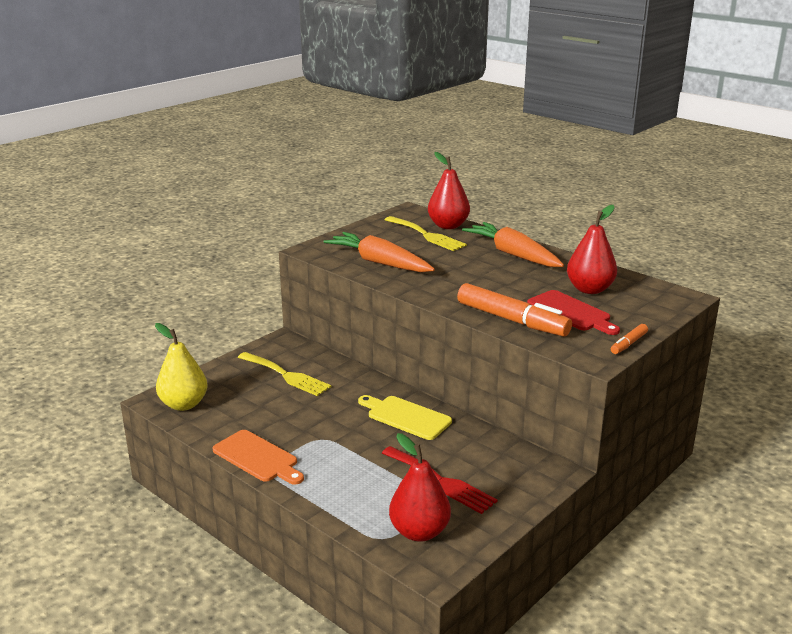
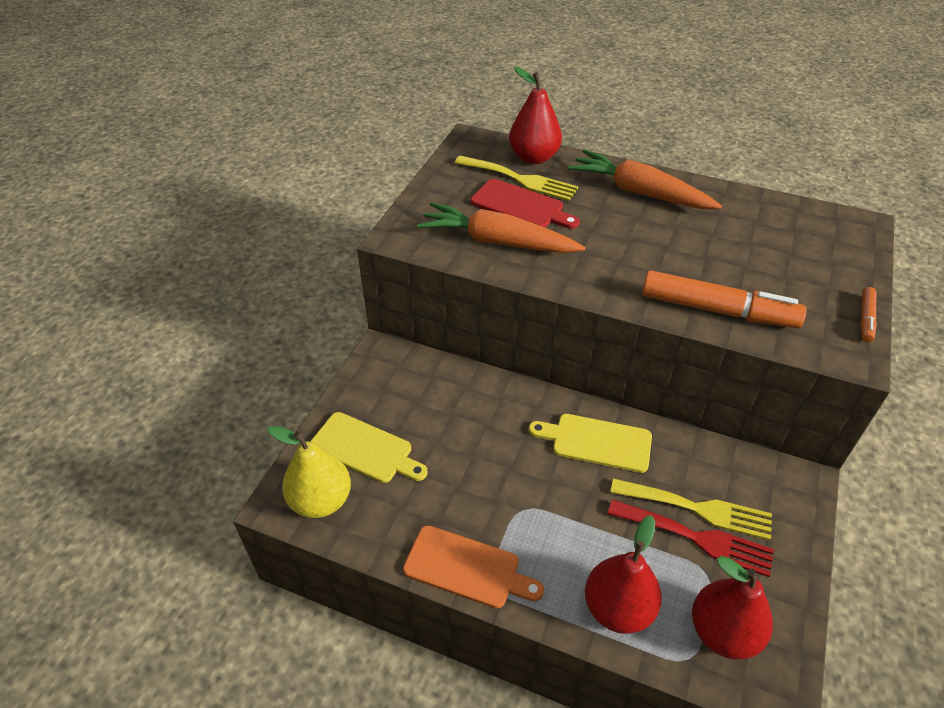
camera: 20 degrees left, 20 degrees up
(233, 386) = (365, 449): none -> yellow cutting board
(286, 375) = (420, 412): yellow fork -> yellow fork (698, 509)
(571, 312) = (770, 279): red cutting board -> red cutting board (520, 206)
(589, 289) = (761, 234): red pear -> red pear (618, 608)

